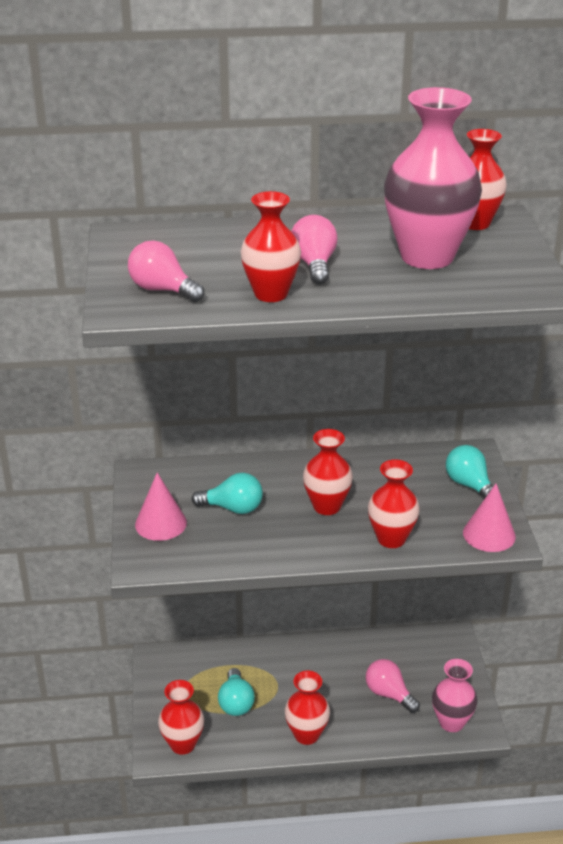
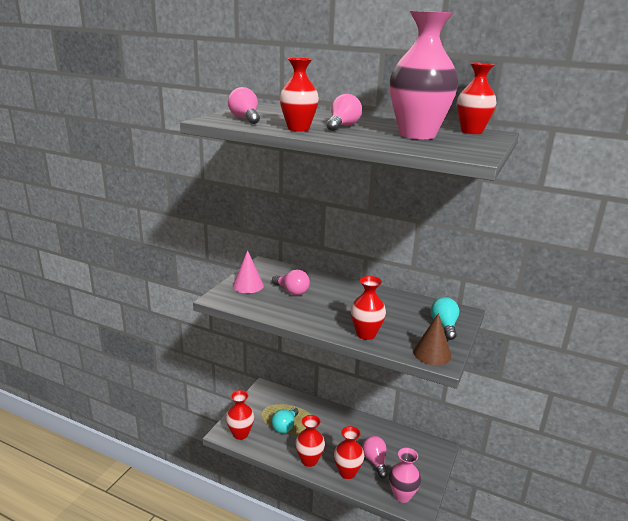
camera: 30 degrees right, 10 degrees down
(233, 508) = (292, 291): turquoise light bulb -> pink light bulb
(327, 506) = (344, 307): red vase -> red vase (347, 472)
(489, 534) = (432, 354): pink cone -> brown cone

